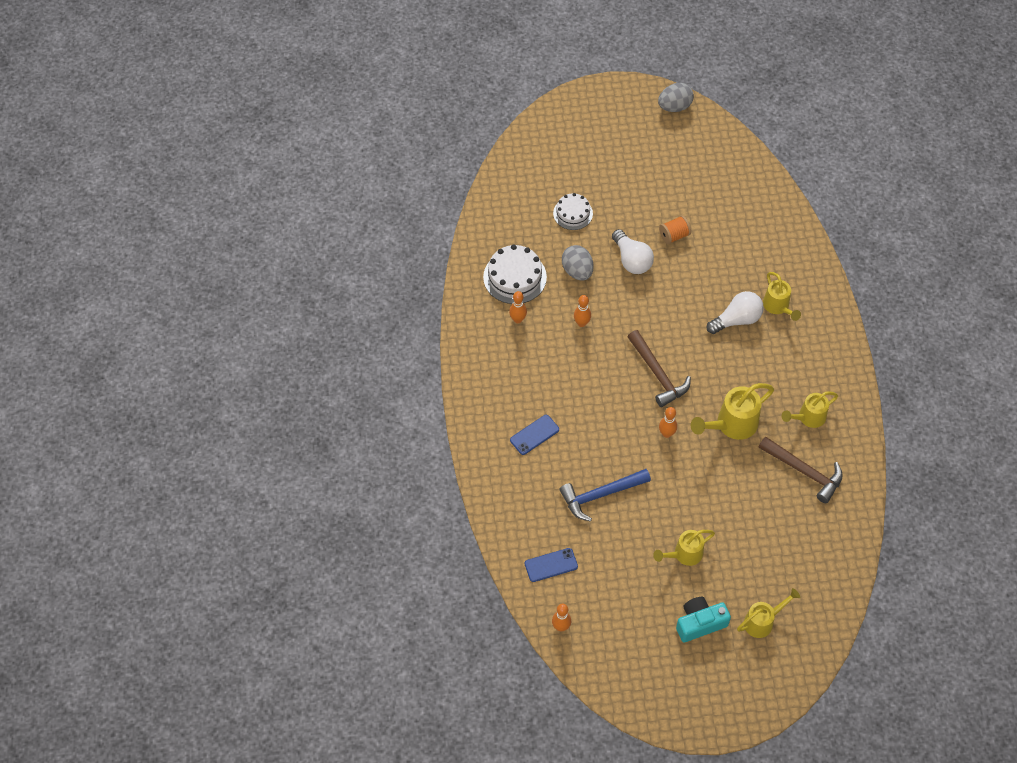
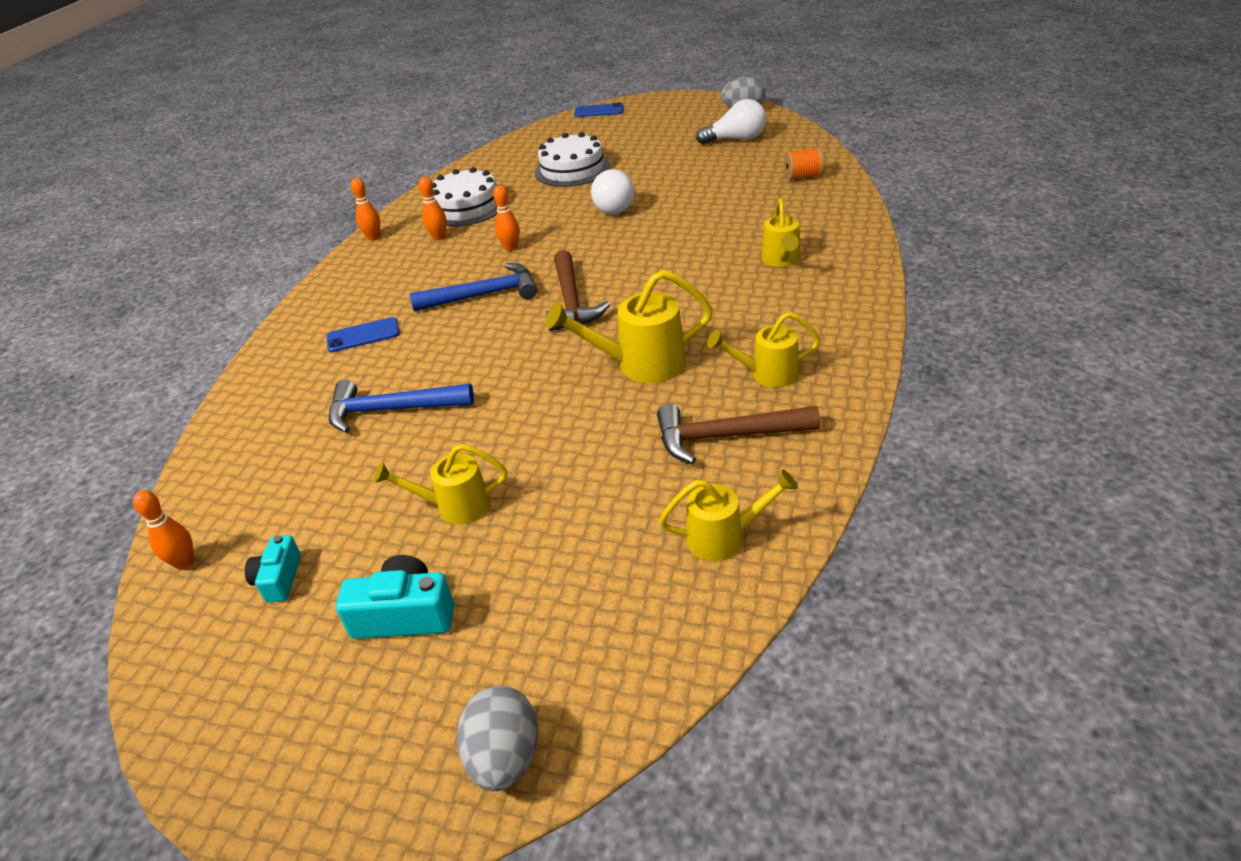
camera: 25 degrees right, 20 degrees down
(551, 565) = (249, 478): blue phone -> blue phone (599, 111)
(573, 213) = (572, 169): white cake -> white cake, size x1.56
(577, 271) = (541, 209): grey egg -> grey egg (505, 757)
(593, 378) = (484, 295): none -> blue hammer
(621, 622) = (279, 579): none -> turquoise camera
(666, 433) = (538, 360): orange bowling pin -> orange bowling pin (373, 238)
(674, 236) = (679, 193): orange spool -> orange spool (803, 177)
(737, 320) = (715, 266): white light bulb -> white light bulb (736, 139)
(762, 621) = (519, 642): yellow watering can -> yellow watering can (724, 537)
(804, 471) = (726, 437): brown hammer -> brown hammer turned 120 degrees clockwise

